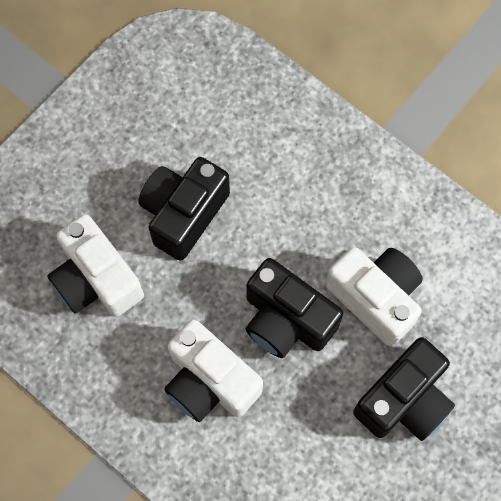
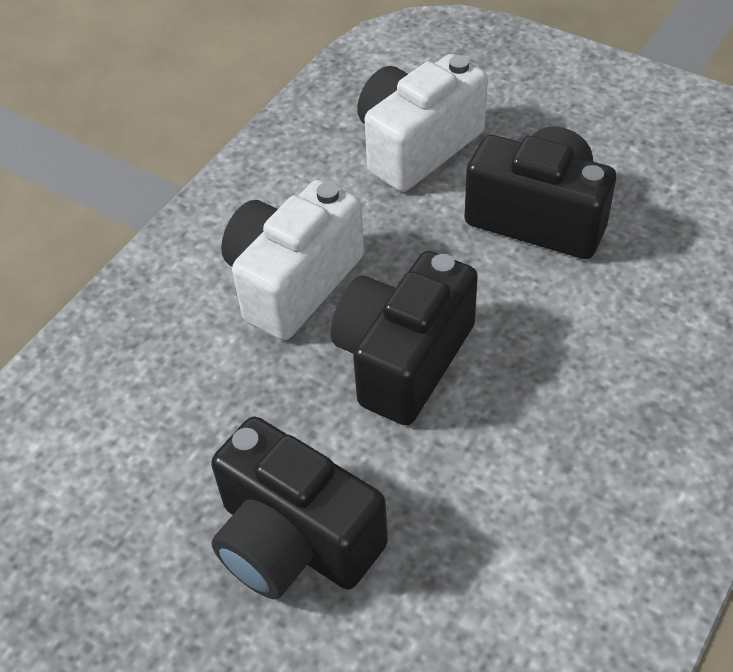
camera: 85 degrees right, 20 degrees down
(375, 298) = (467, 476): white camera -> none

